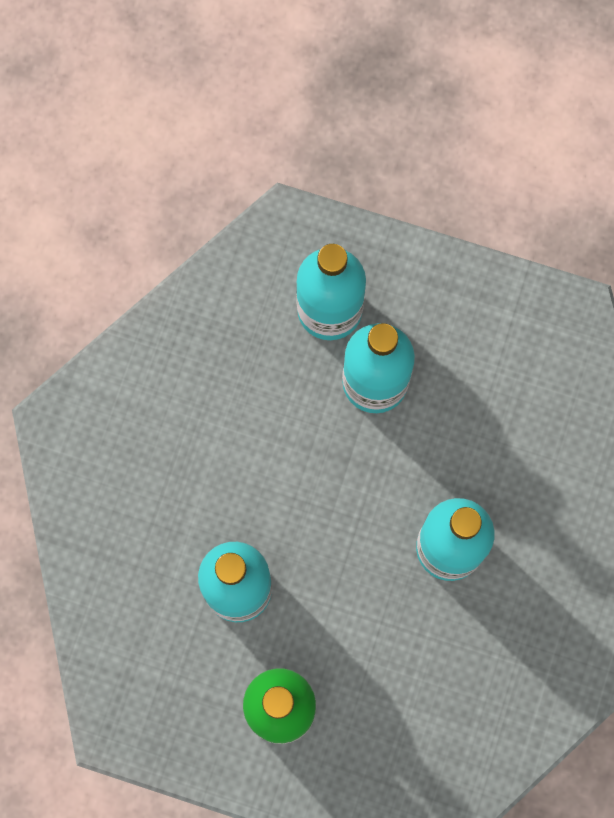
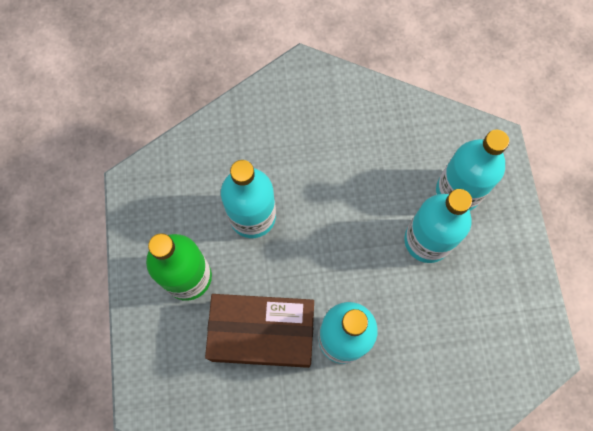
camera: 65 degrees right, 5 degrees down
(398, 644) = (262, 333): none -> brown box

